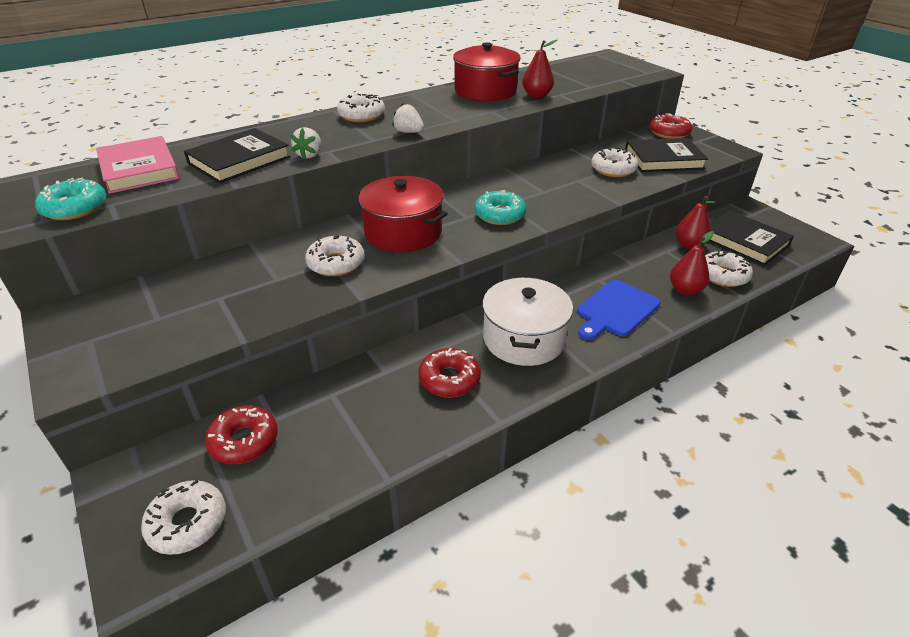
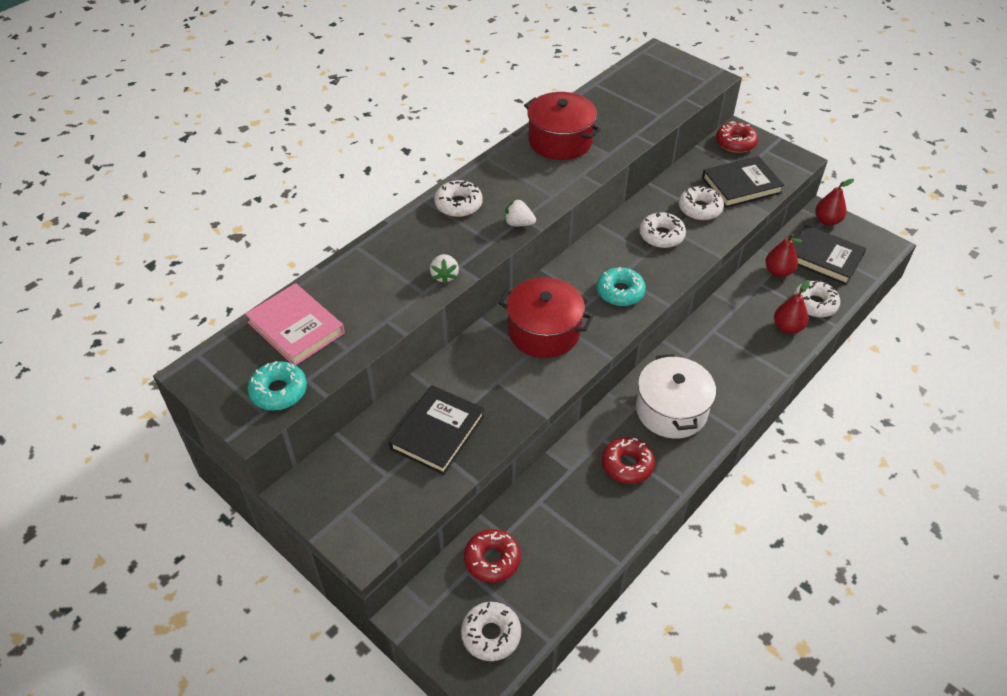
camera: 15 degrees left, 10 degrees up
(239, 160) = (383, 296): black book -> black book (437, 432)
(336, 263) = (504, 381): white donut -> white donut (661, 235)
(537, 96) = (614, 141): red pear -> red pear (827, 221)
(615, 310) = (736, 362): blue cutting board -> none

